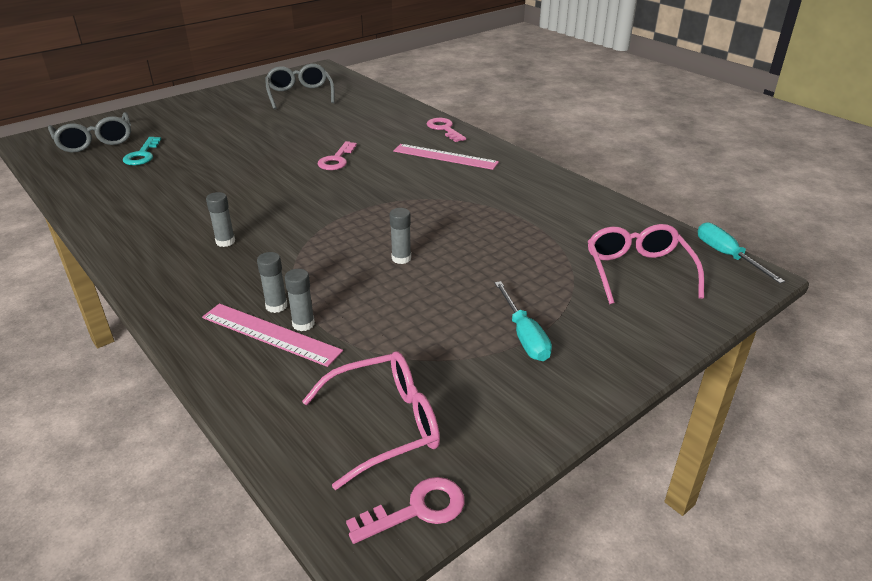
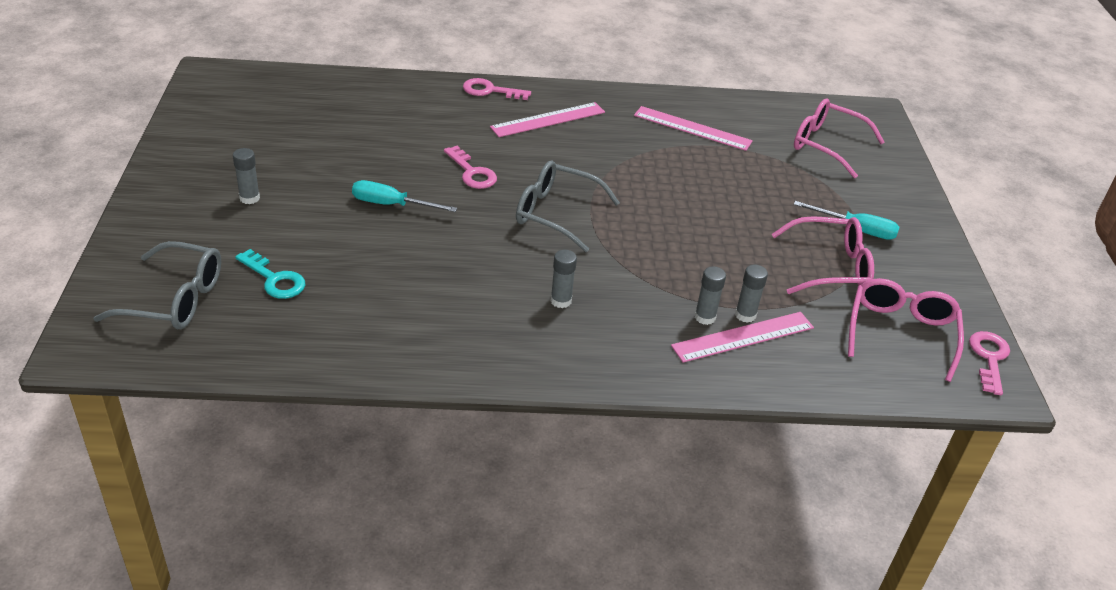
camera: 55 degrees left, 5 degrees up
(300, 94) = (267, 119): grey glasses -> grey glasses (555, 213)
(401, 258) = (699, 227): grey glue stick -> grey glue stick (249, 198)
(439, 343) = (831, 267): none -> pink glasses
(538, 206) = (692, 128): none -> pink ruler
(727, 255) = (843, 104): turquoise screwdriver -> turquoise screwdriver (391, 205)

